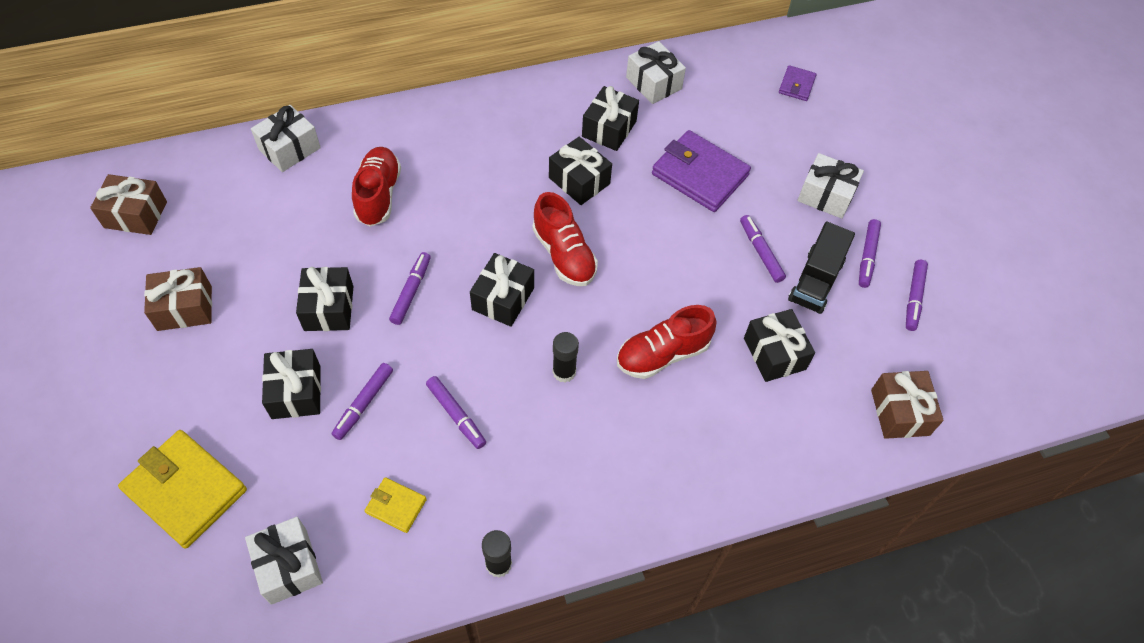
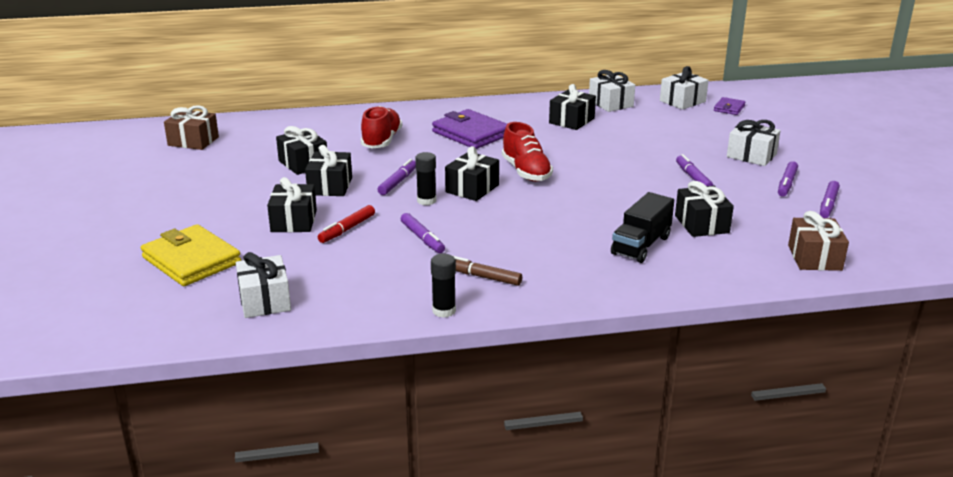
camera: 10 degrees right, 30 degrees down
(184, 308) = (217, 181): brown gift -> none
(289, 148) = (318, 119): white gift -> white gift (682, 101)
(364, 404) = (347, 229): purple marker -> red marker
(396, 506) = (362, 277): yellow wallet -> none
(535, 490) = (482, 277): none -> brown marker
(564, 372) = (517, 223): black glue stick -> black glue stick (426, 201)
(579, 181) = (544, 141): black gift -> black gift (303, 163)
(662, 354) = (603, 220): red shoe -> none
(699, 175) = (644, 142): purple wallet -> purple wallet (471, 133)
(816, 281) = (740, 193): black truck -> black truck (641, 245)

